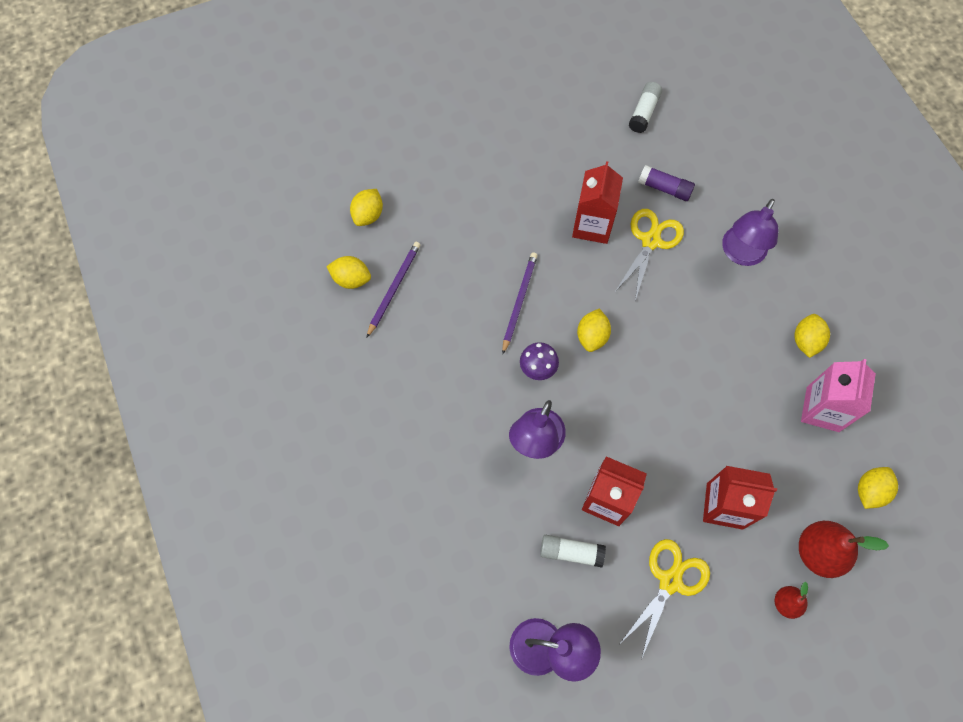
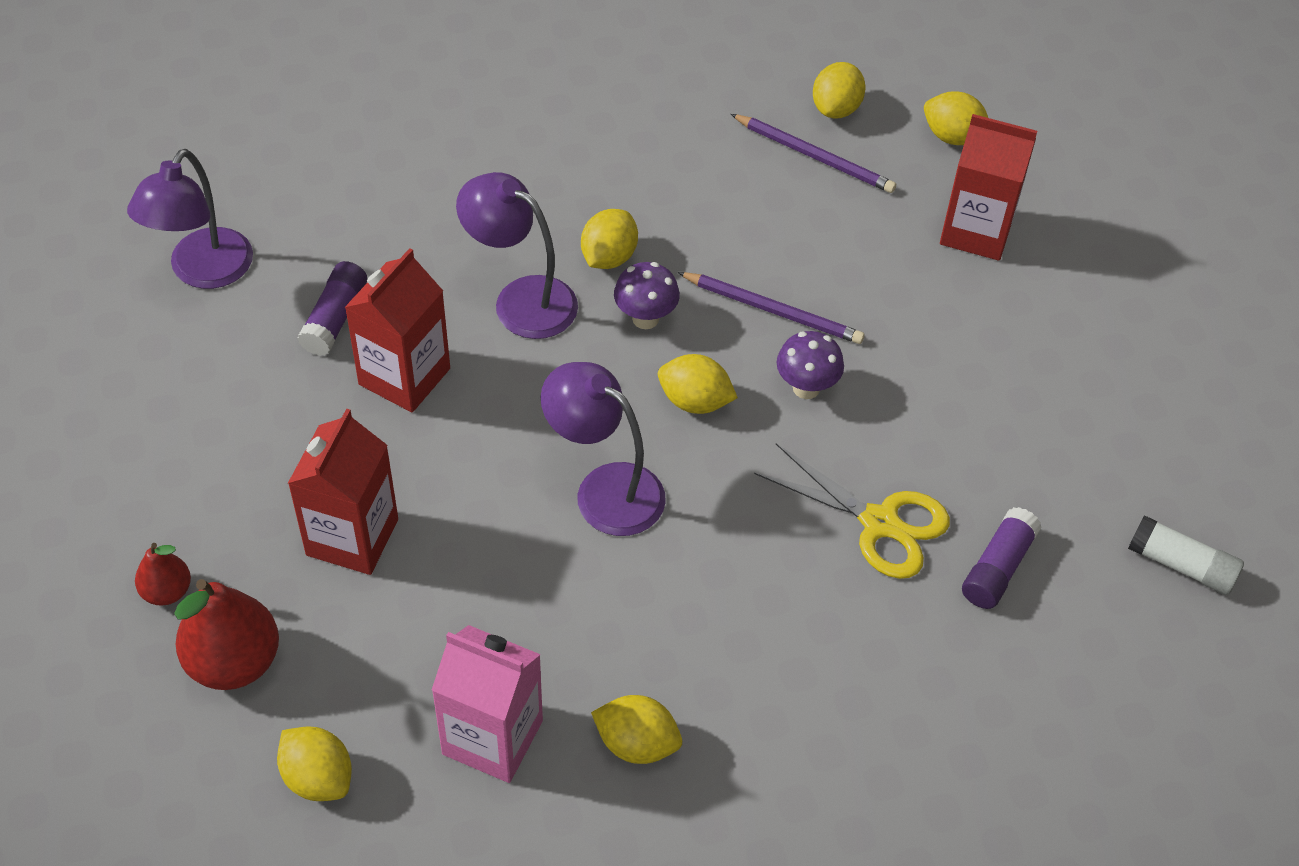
camera: 95 degrees right, 15 degrees down
(493, 396) = (609, 257): none -> yellow lemon
(571, 281) = (806, 388): none -> purple mushroom
(571, 552) = (335, 318): white glue stick -> purple glue stick
(592, 225) = (918, 437): red carton -> red carton (976, 231)
(670, 581) = (252, 436): yellow scissors -> none
(740, 254) = (840, 670): purple lamp -> purple lamp (604, 489)

